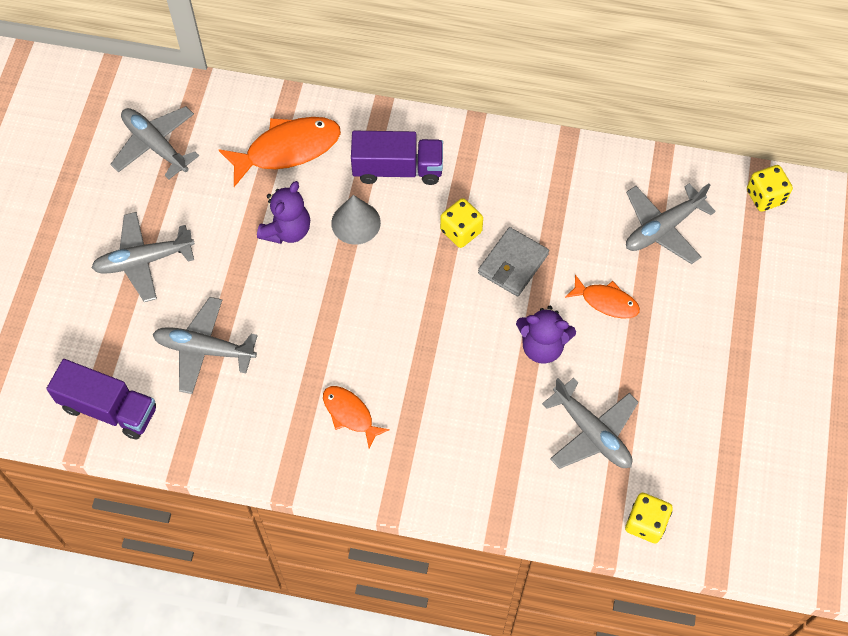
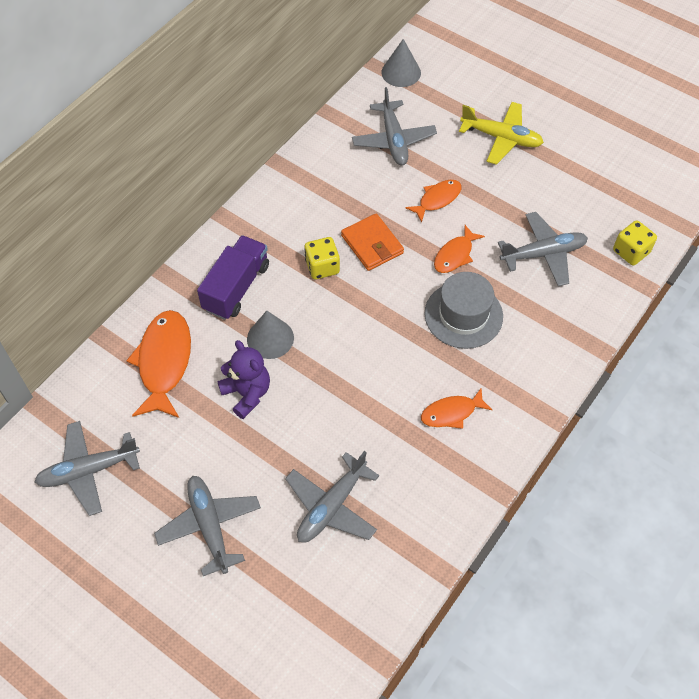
camera: 65 degrees left, 5 degrees down
(109, 408) = (352, 614): purple truck -> none
(144, 261) = (209, 526): grey plane -> grey plane turned 150 degrees clockwise
(471, 382) = (463, 315): none -> grey hat
(513, 264) = (372, 244): grey wallet -> orange wallet
(542, 346) = (455, 255): purple teddy bear -> orange fish
(731, 333) = (501, 138): none -> yellow plane
(765, 197) = (401, 72): yellow dice -> grey cone

